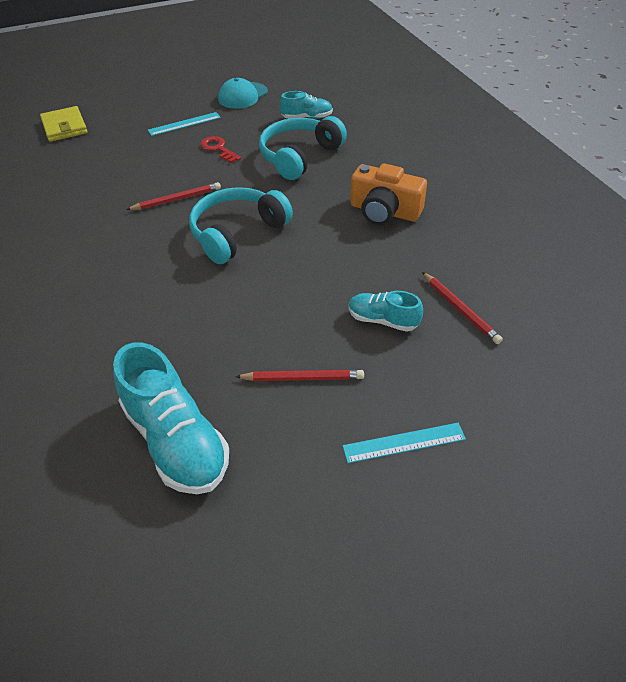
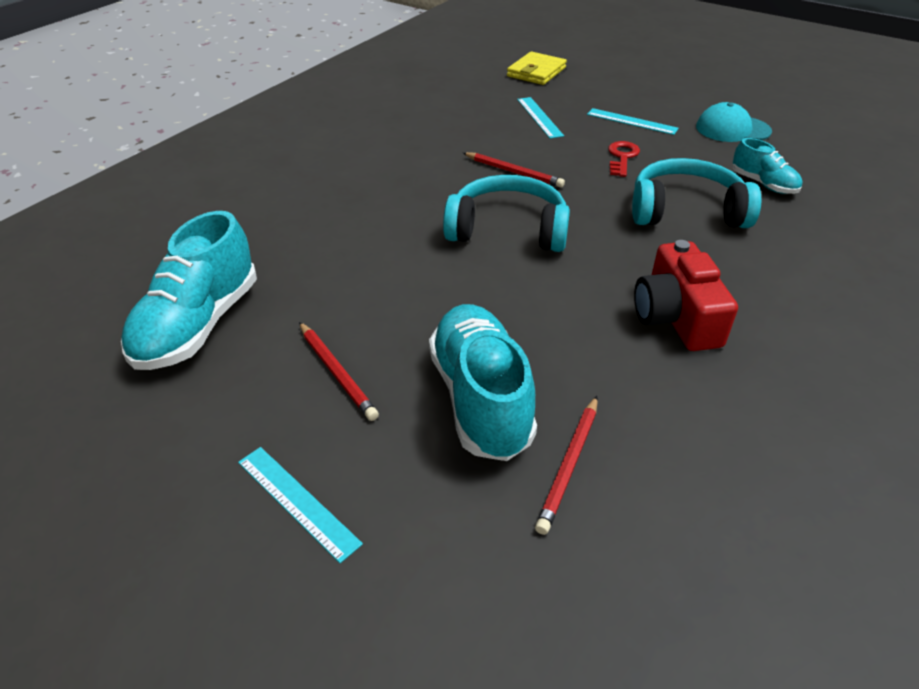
camera: 55 degrees right, 5 degrees down
(126, 155) = (539, 117): none -> turquoise ruler
(383, 320) = (480, 398): turquoise shoe -> turquoise shoe, size x1.84
(384, 211) = (675, 317): orange camera -> red camera

